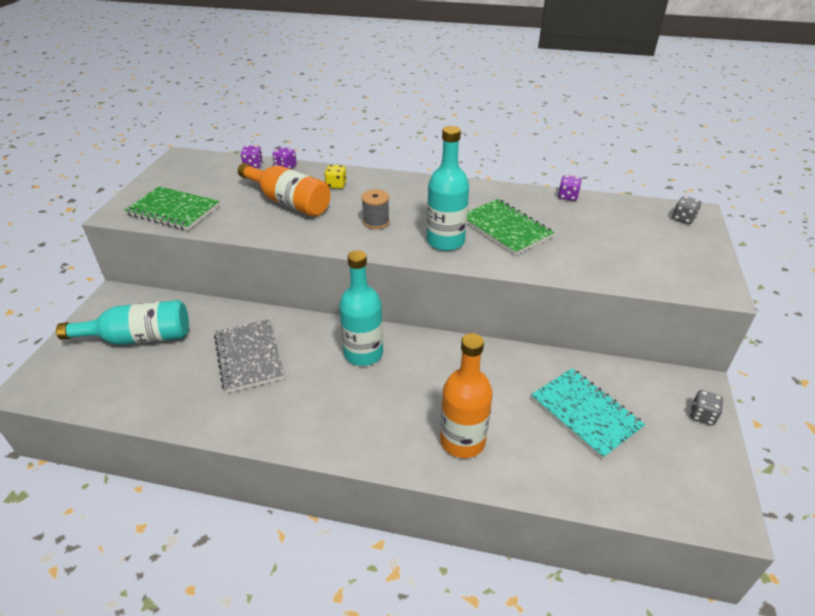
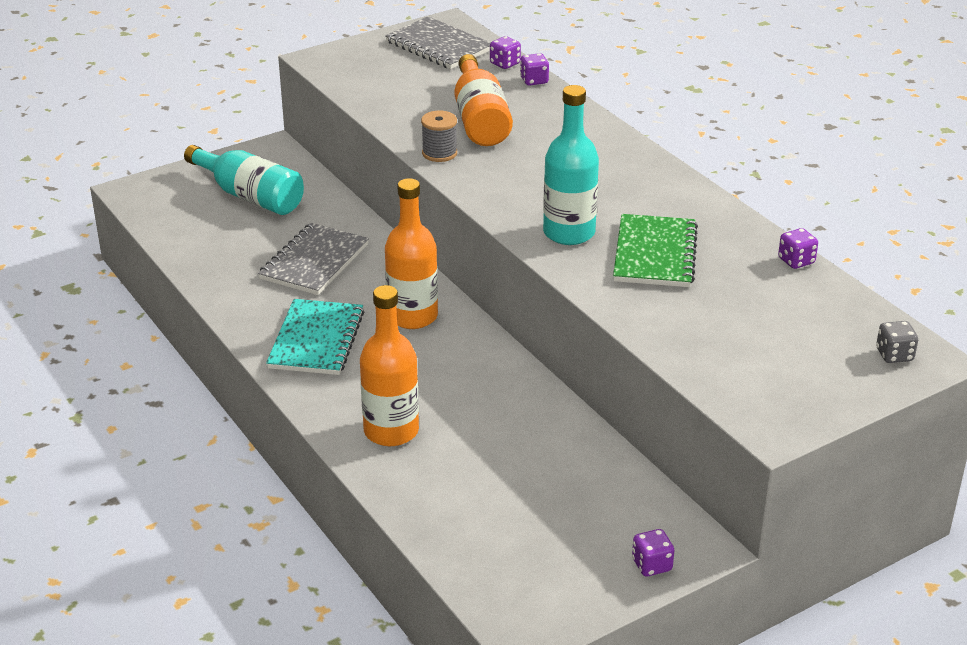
camera: 45 degrees right, 5 degrees down
(173, 210) = (366, 78): green notebook -> none
(195, 171) = (439, 46): none -> grey notebook
(336, 185) = (554, 124): yellow dice -> none
(363, 353) = (412, 316): turquoise bottle -> orange bottle
(376, 222) = (532, 180): grey spool -> grey spool (439, 153)
(585, 413) = (535, 486): turquoise notebook -> turquoise notebook (316, 340)
(702, 415) = (651, 565): grey dice -> purple dice

